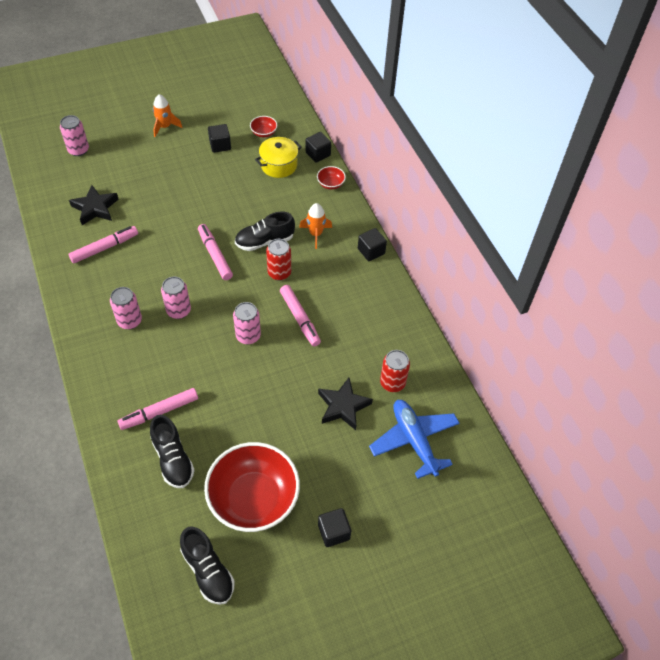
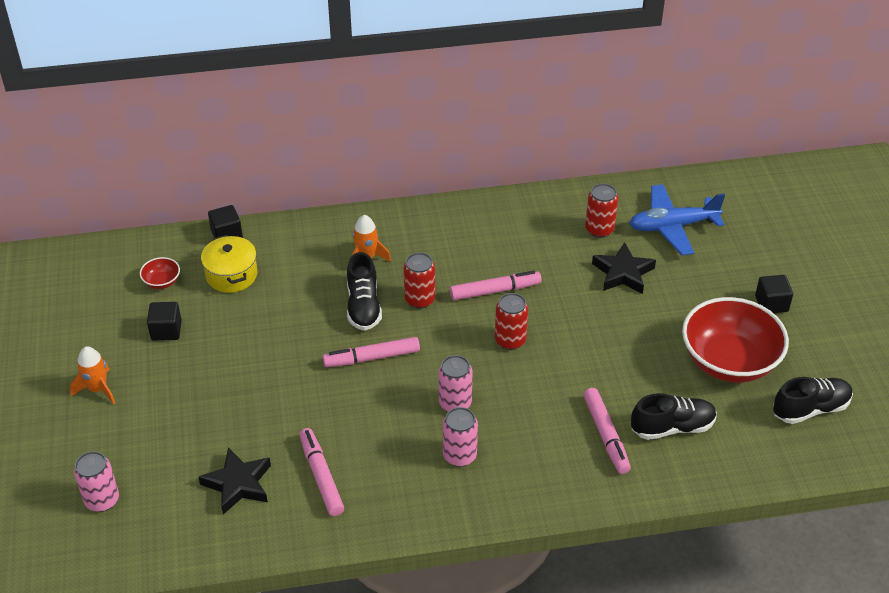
camera: 75 degrees left, 10 degrees down
(248, 336) = (510, 340): pink can -> red can
(330, 184) = (286, 231): red bowl -> none
(371, 251) = (409, 214): black cube -> none

